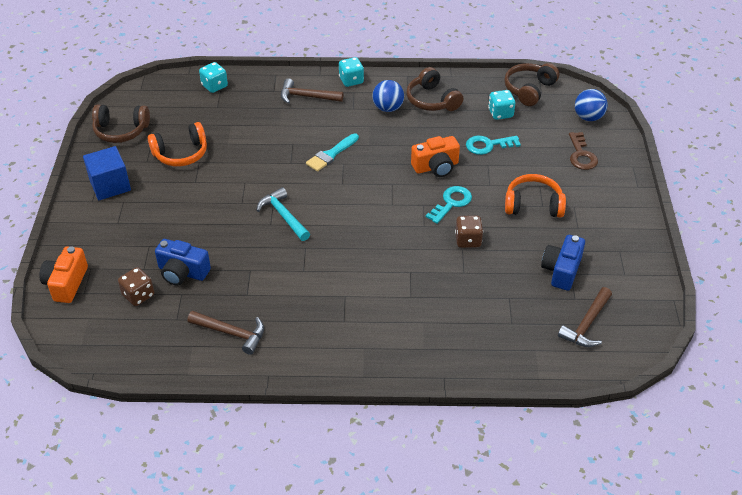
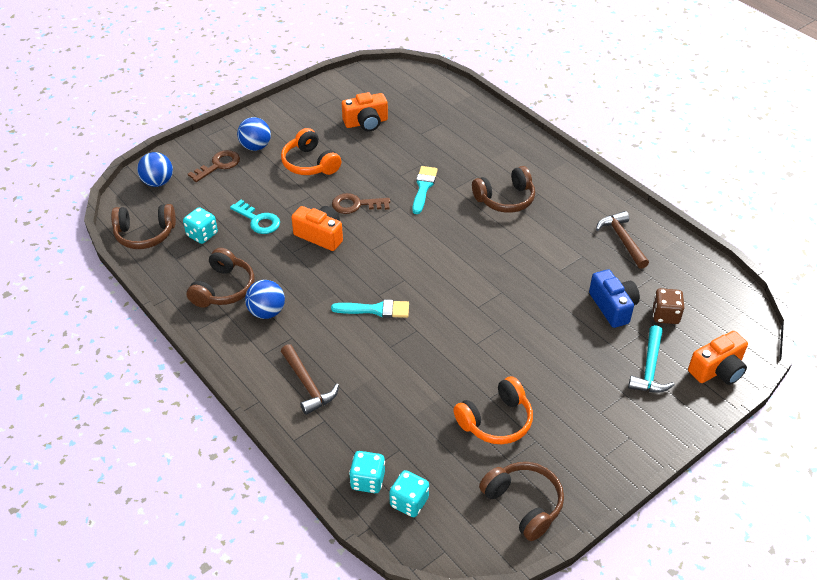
camera: 130 degrees left, 0 degrees up
(110, 185) = (596, 441): blue cube -> none
(181, 154) = (496, 421): orange headphones -> orange headphones turned 120 degrees clockwise
(283, 216) = (484, 289): turquoise hammer -> turquoise hammer (650, 368)
(351, 80) = (246, 367): turquoise dice -> turquoise dice (409, 502)
(361, 294) = (505, 199): none -> brown headphones
(431, 253) = (423, 187): none -> turquoise brush
(451, 203) = (356, 205): turquoise key -> brown key
(468, 240) = (388, 176): brown dice -> none
(561, 270) = (366, 123): blue camera -> orange camera
(587, 324) = (403, 94): brown hammer -> none
(588, 186) = (255, 147): none -> blue ball

